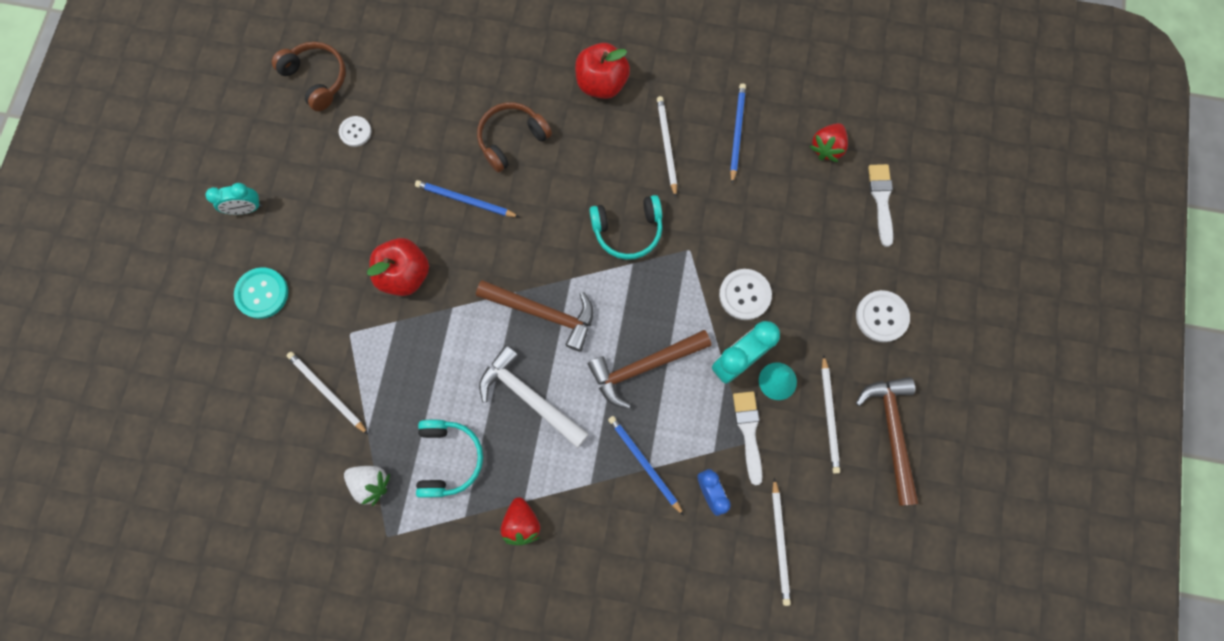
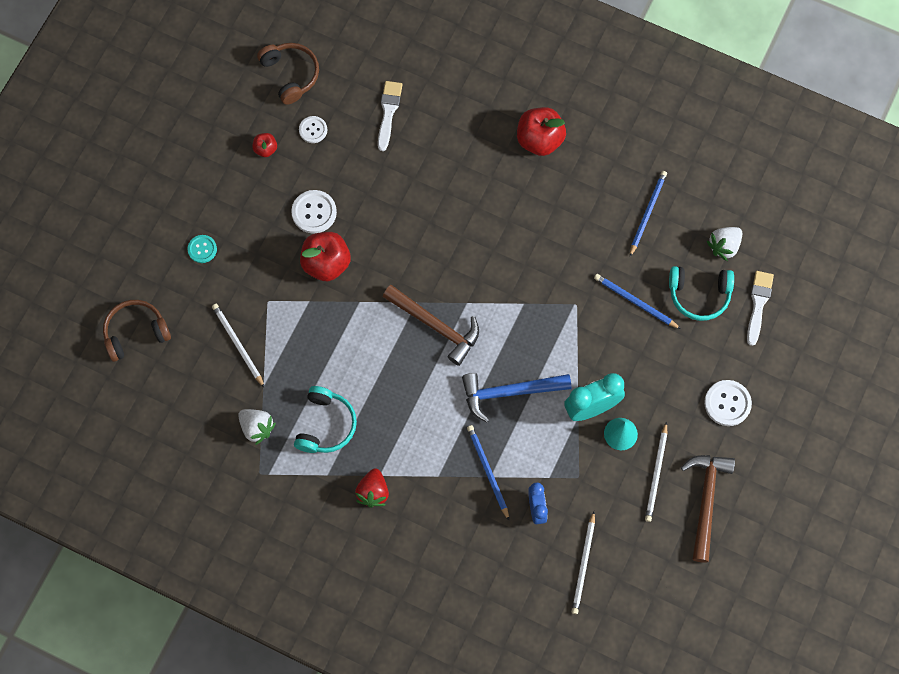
camera: 15 degrees right, 5 degrees down
(246, 209) = (205, 174): turquoise clock -> none
(262, 293) = (202, 249): turquoise button -> turquoise button, size x0.64
(308, 165) = (265, 149): none -> red apple
(465, 200) = (393, 213): blue pencil -> blue pencil (635, 302)
(512, 139) = (447, 170): brown headphones -> brown headphones (135, 333)
(529, 397) = (405, 392): white hammer -> none
(628, 230) = (527, 274): turquoise headphones -> turquoise headphones (699, 295)
(644, 367) = (509, 393): brown hammer -> blue hammer
(666, 145) = (582, 209): white pencil -> none
(744, 295) = (613, 355): white button -> white button (314, 212)
(748, 432) = (583, 469): white brush -> white brush (388, 112)
(827, 148) = (724, 246): red strawberry -> white strawberry

